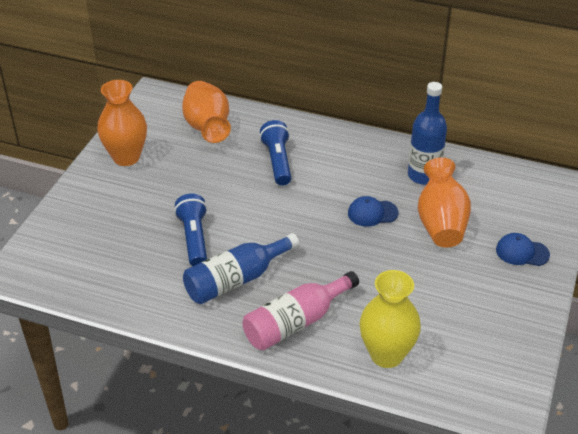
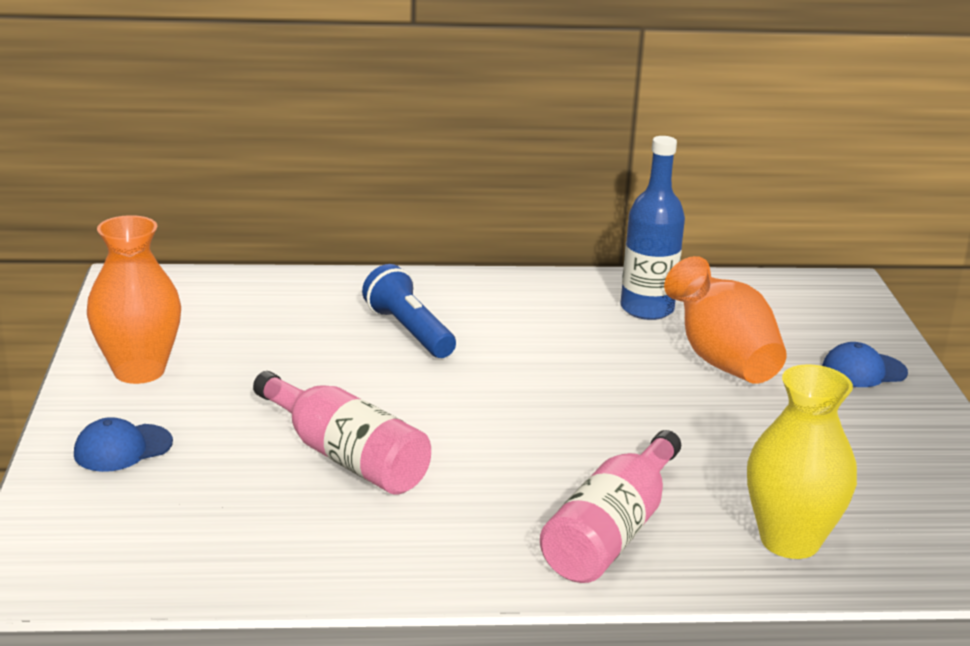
camera: 25 degrees left, 15 degrees down
(194, 239) = (346, 457): blue flashlight -> pink bottle
(207, 128) = (257, 309): orange vase -> none
(236, 280) = (464, 497): blue bottle -> none
(372, 213) = (611, 367): blue cap -> blue cap (122, 448)

